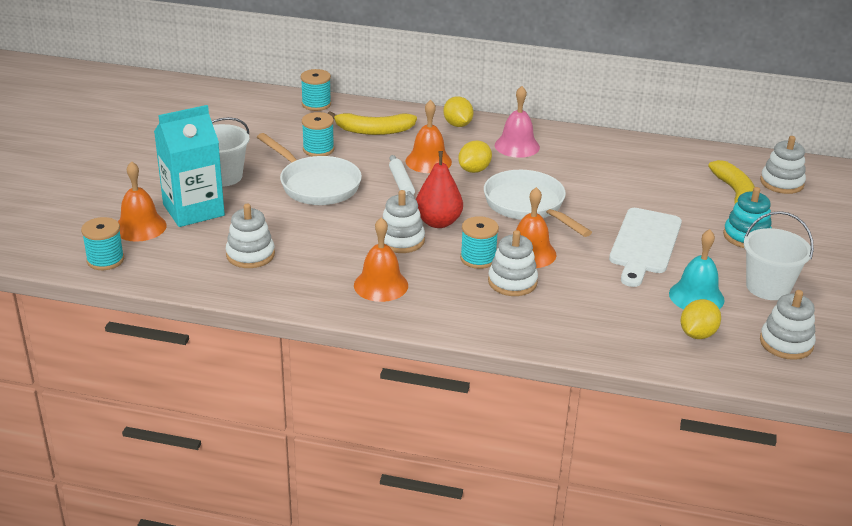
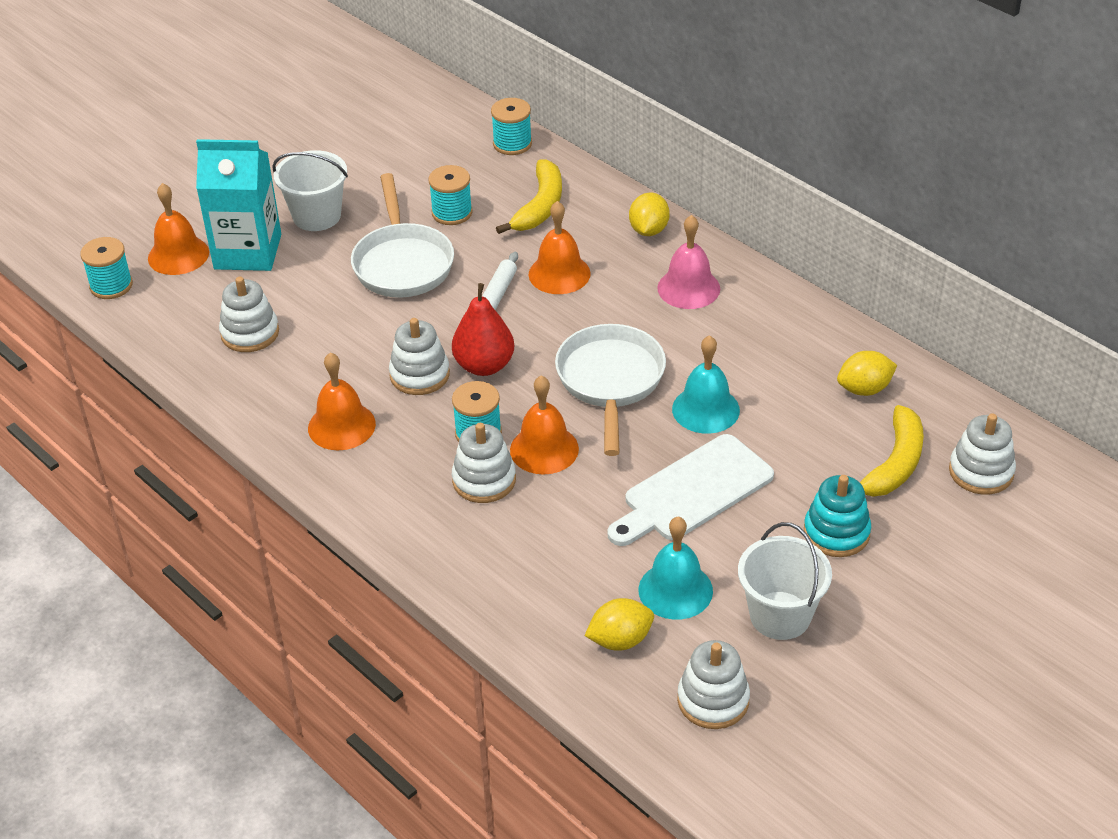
camera: 35 degrees right, 10 degrees up
(374, 131) = (540, 206): yellow banana -> yellow banana turned 105 degrees counterclockwise
(474, 170) = (600, 306): yellow lemon -> yellow lemon (864, 389)
(601, 201) = (705, 409): none -> turquoise bell

